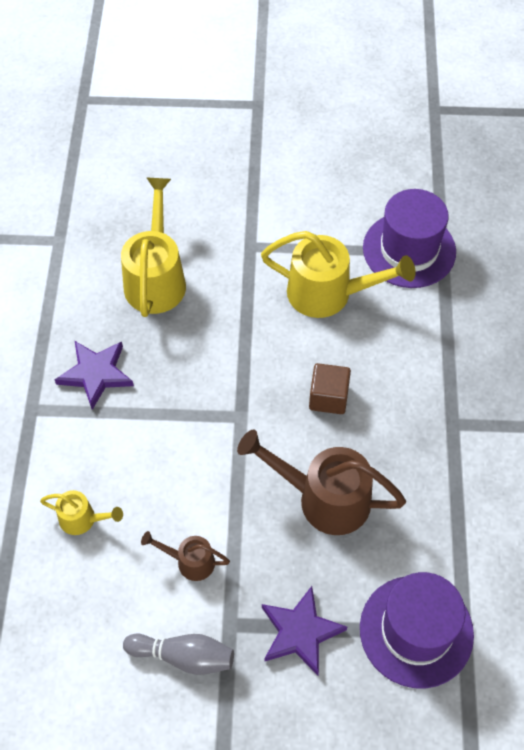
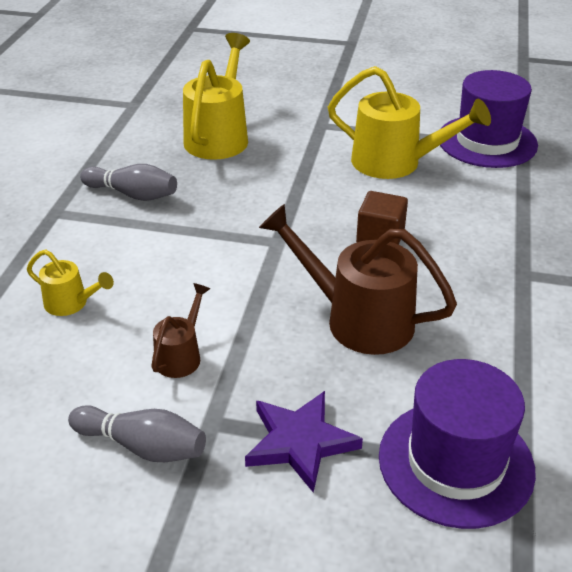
camera: 10 degrees right, 20 degrees down
(96, 374) = (133, 194): purple star -> grey bowling pin
(190, 561) = (181, 355): brown watering can -> brown watering can turned 90 degrees clockwise

